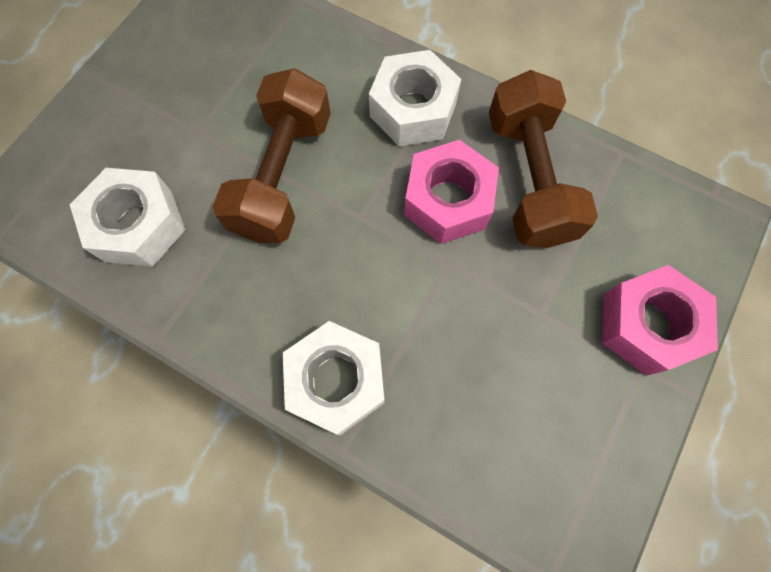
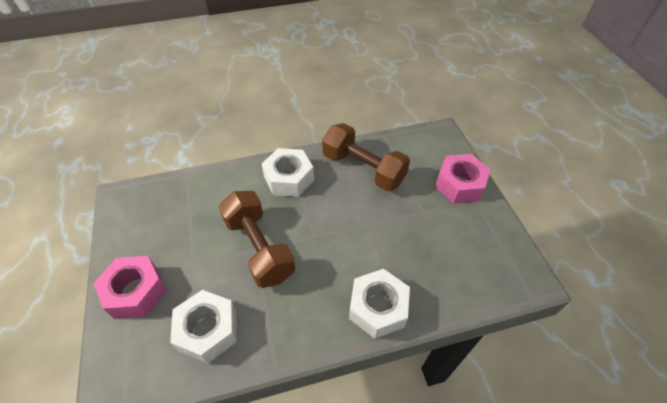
camera: 45 degrees left, 20 degrees down
(448, 201) = (342, 201): pink nut -> pink nut (136, 291)

